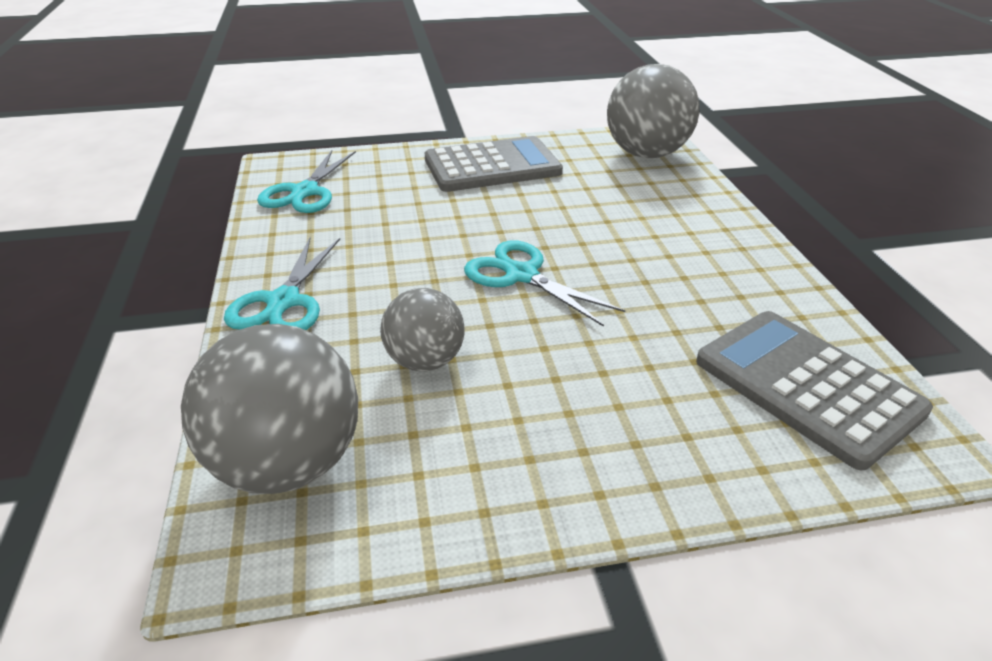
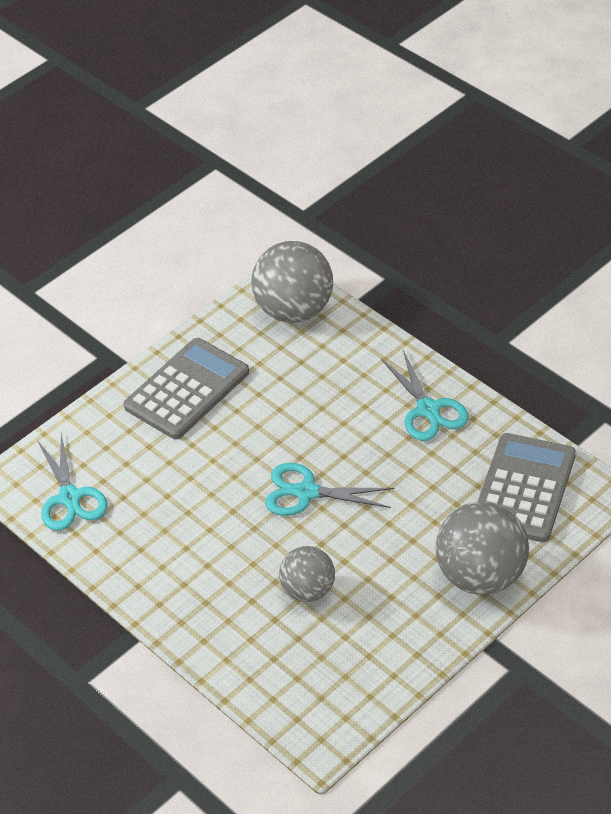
camera: 30 degrees left, 10 degrees up
(283, 301) = (176, 599): turquoise scissors -> turquoise scissors (428, 410)
(287, 464) = (299, 689): grey ball -> grey ball (481, 576)
(807, 386) = (524, 488): grey calculator -> grey calculator turned 90 degrees clockwise

